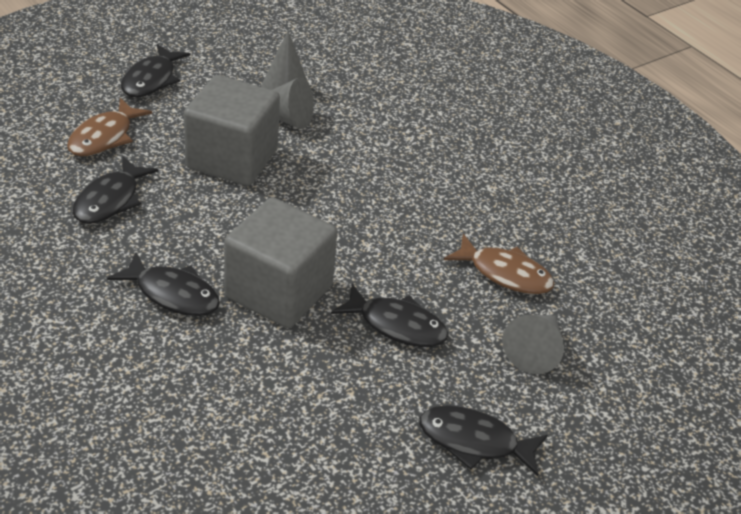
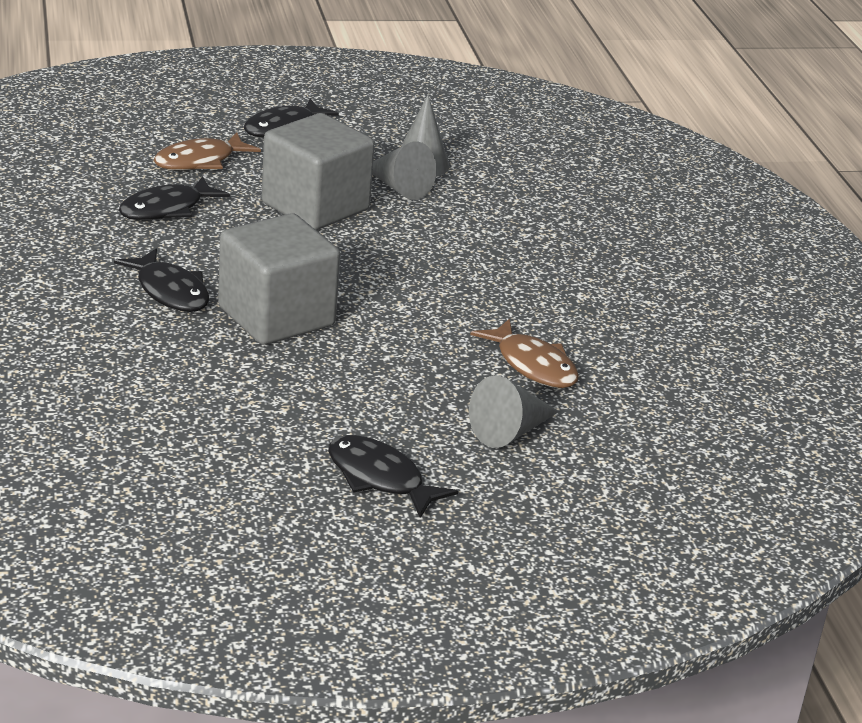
camera: 25 degrees right, 10 degrees down
(396, 325) = (376, 373): black fish -> none

